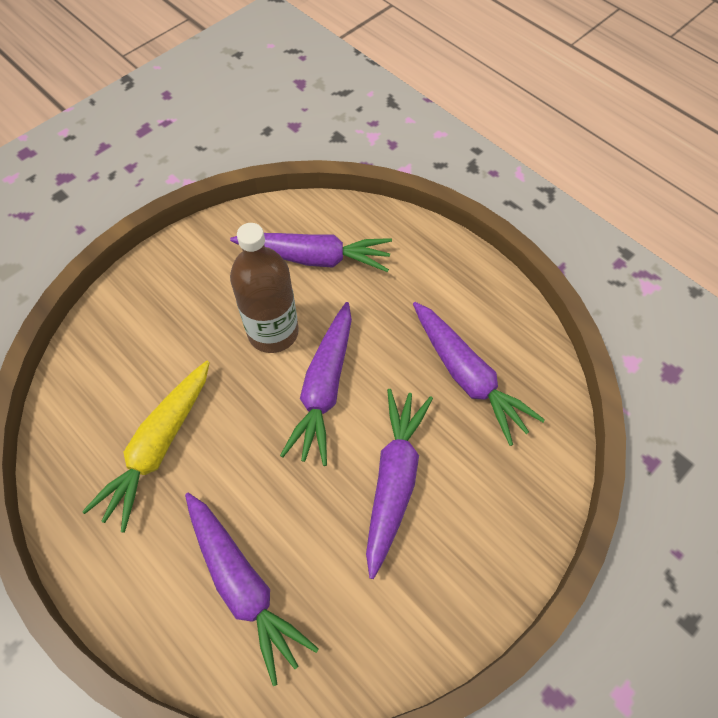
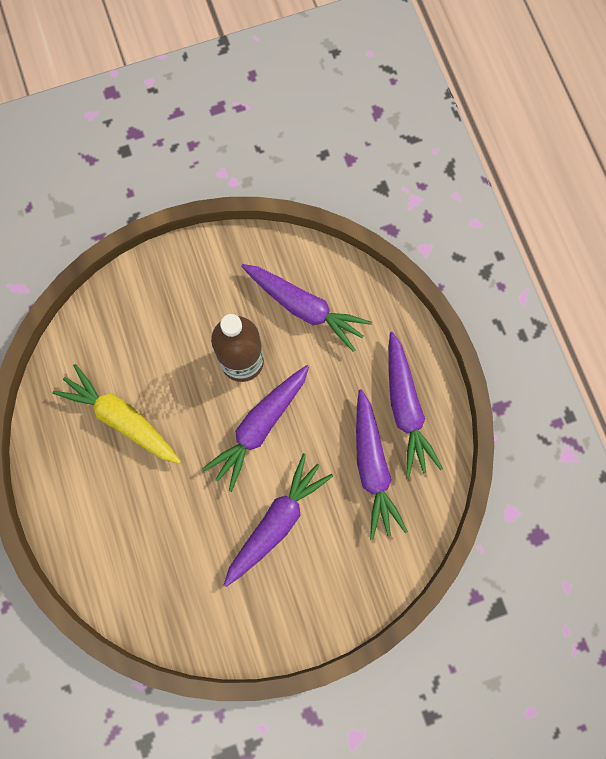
camera: 25 degrees right, 15 degrees up
(159, 447) = (121, 418): yellow carrot -> yellow carrot turned 75 degrees clockwise
(243, 585) = (140, 546): purple carrot -> purple carrot (405, 408)

